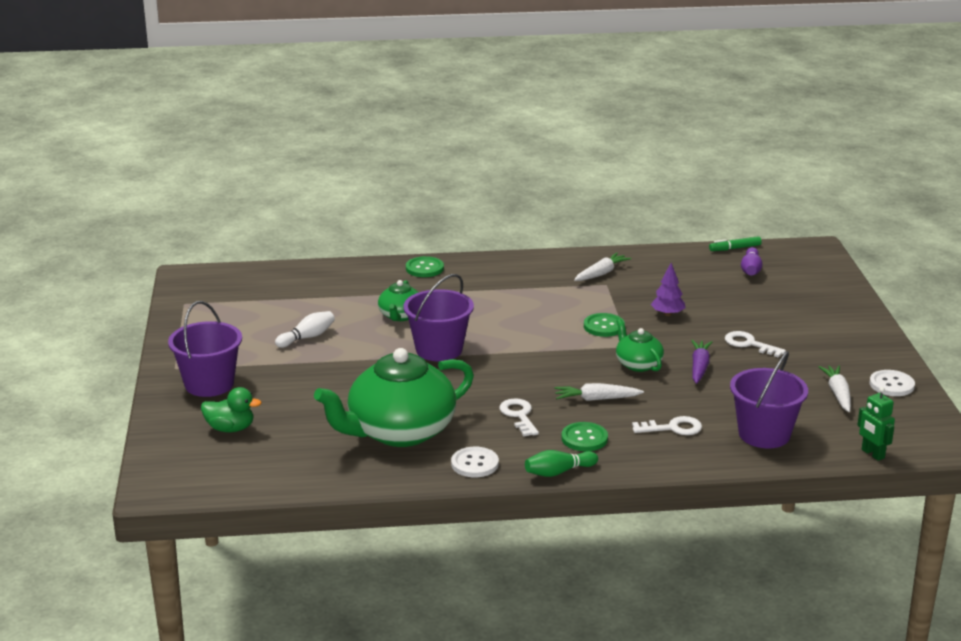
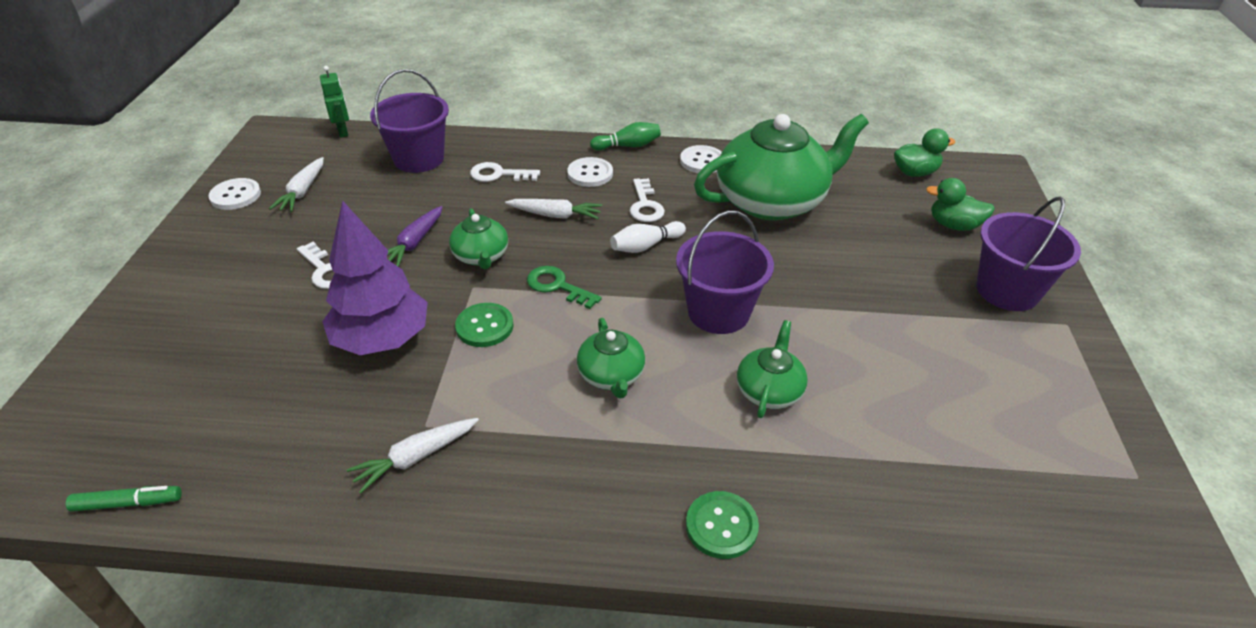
camera: 170 degrees left, 15 degrees up
(248, 476) = (915, 172): none -> green duck
(307, 337) = (903, 361): white bowling pin -> white bowling pin (646, 246)
(504, 313) = (611, 375): none -> green teapot
(565, 352) = (557, 286): none -> green key
(584, 438) = (590, 174): green button -> white button
(667, 314) = (382, 339): purple tree -> purple tree, size x2.01
(751, 270) = (168, 430): purple bowling pin -> none

